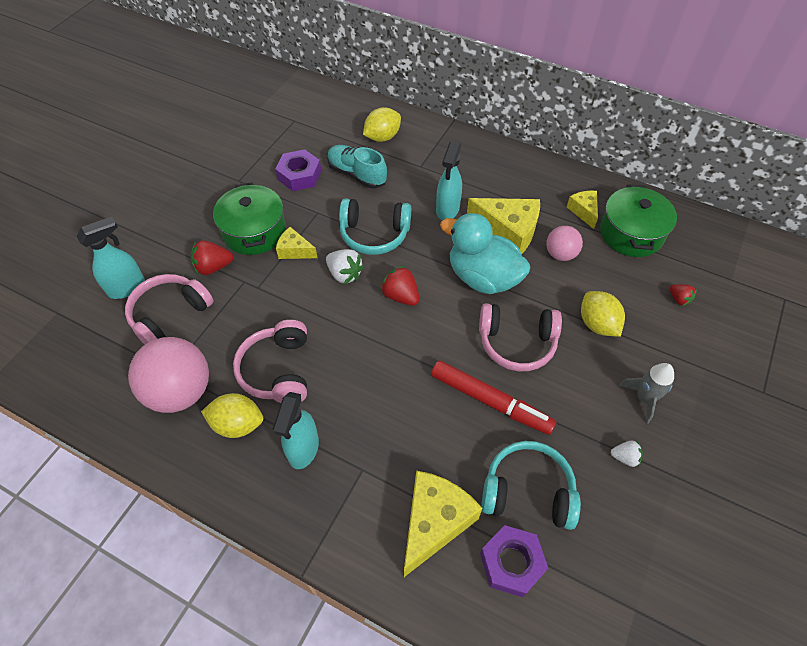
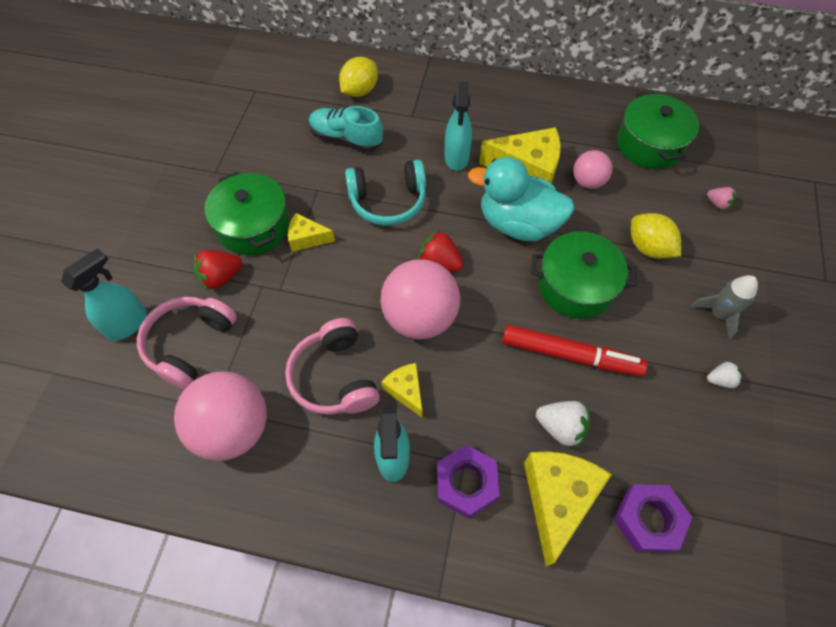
camera: 15 degrees left, 5 degrees up
(237, 424) = (311, 449): yellow lemon -> none
(299, 175) = (283, 152): purple nut -> purple nut (466, 483)
(344, 274) = (371, 253): white strawberry -> white strawberry (561, 427)
(367, 338) = (420, 317): none -> pink ball
(516, 343) = (575, 286): pink headphones -> green pot
(528, 491) = (639, 440): turquoise headphones -> none
(583, 211) = (595, 131): yellow cheese -> yellow cheese (406, 391)
(679, 299) = (717, 204): red strawberry -> pink strawberry

